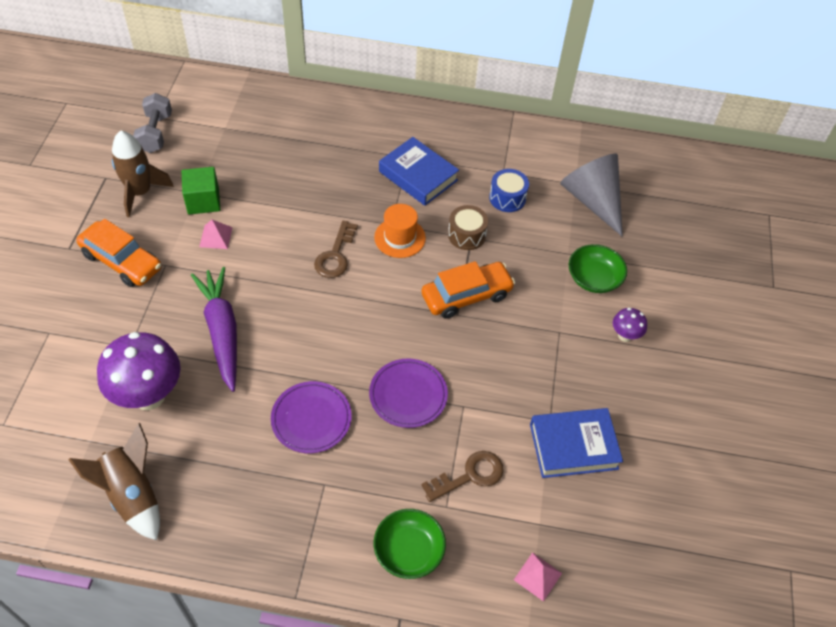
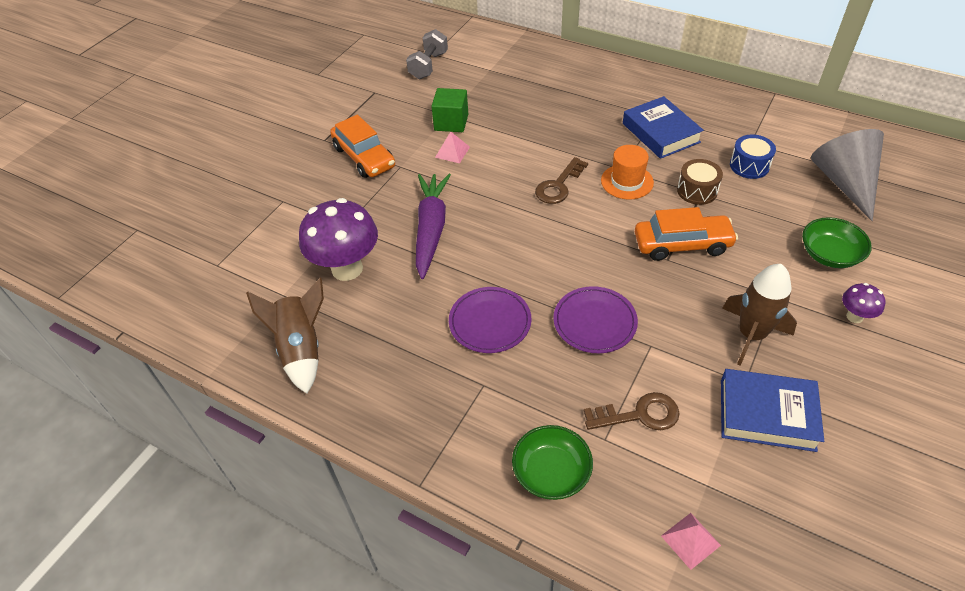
camera: 25 degrees right, 5 degrees down
(140, 192) = (399, 107): brown rocket -> brown rocket (751, 335)

